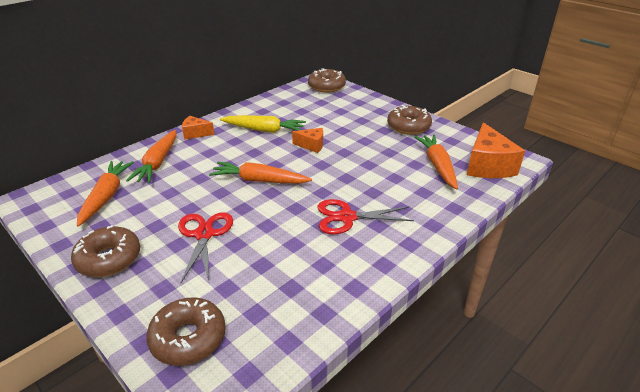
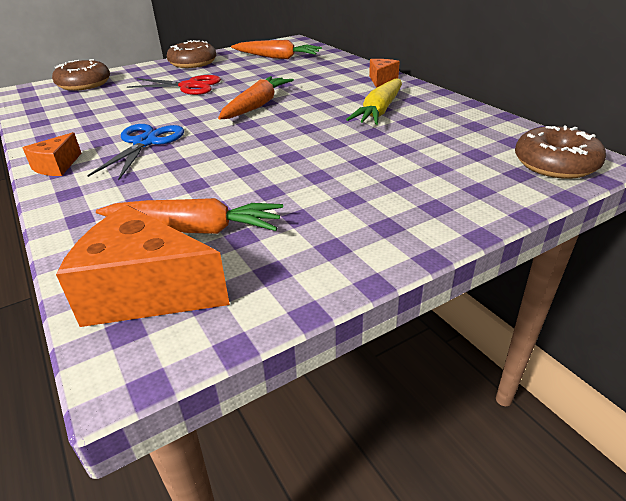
camera: 105 degrees right, 0 degrees up
(158, 163) = (323, 69): orange carrot -> none
(311, 145) = (322, 136): orange cheese -> orange cheese (57, 166)
(347, 217) = (145, 143): red scissors -> blue scissors
(408, 126) = (354, 228): brown donut -> none

